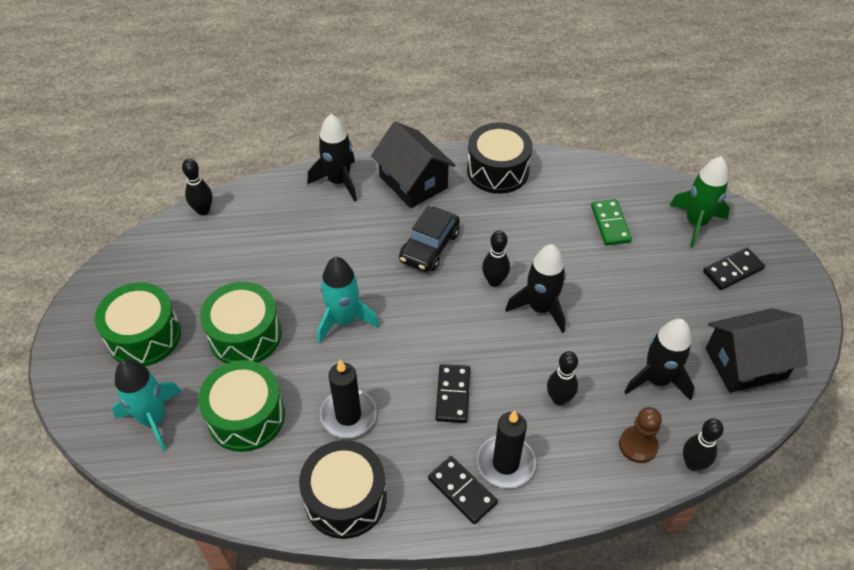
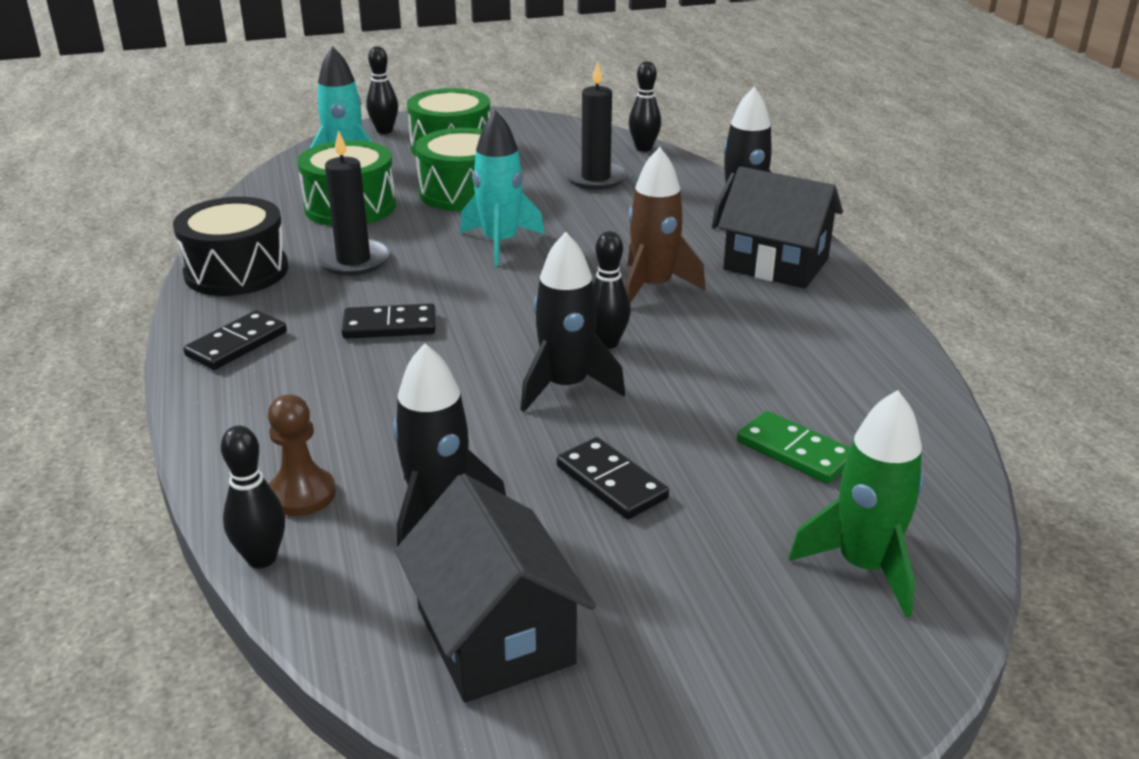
camera: 80 degrees right, 20 degrees down
(413, 182) = (776, 264): black house -> black house turned 75 degrees clockwise
(429, 247) = (653, 287): black car -> brown rocket
(497, 170) = (852, 329): black drum -> none
(505, 463) = (277, 373): black candle -> black candle (595, 178)
(559, 399) = (389, 413): black bowling pin -> black bowling pin (384, 131)
(610, 224) = (795, 451): green domino -> green domino turned 60 degrees clockwise
(732, 270) = (749, 623): black domino -> black domino (611, 482)

